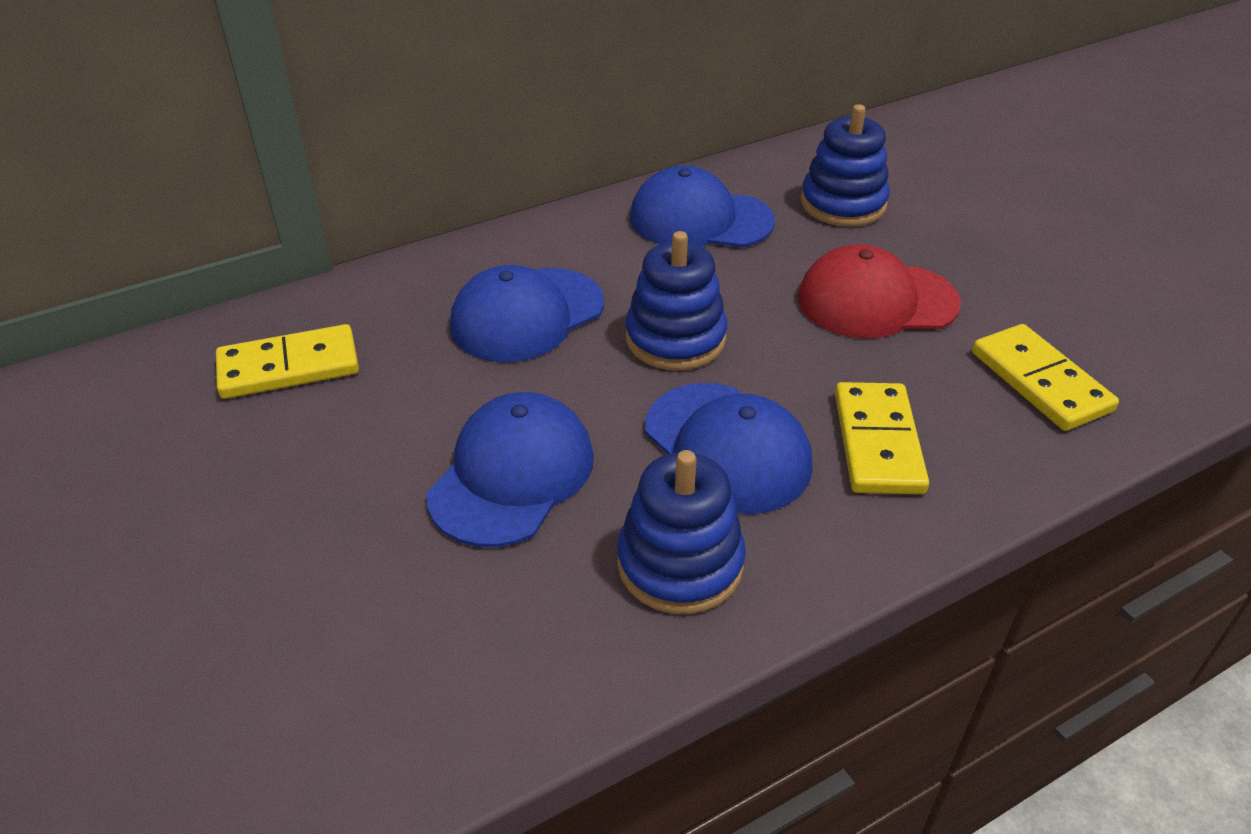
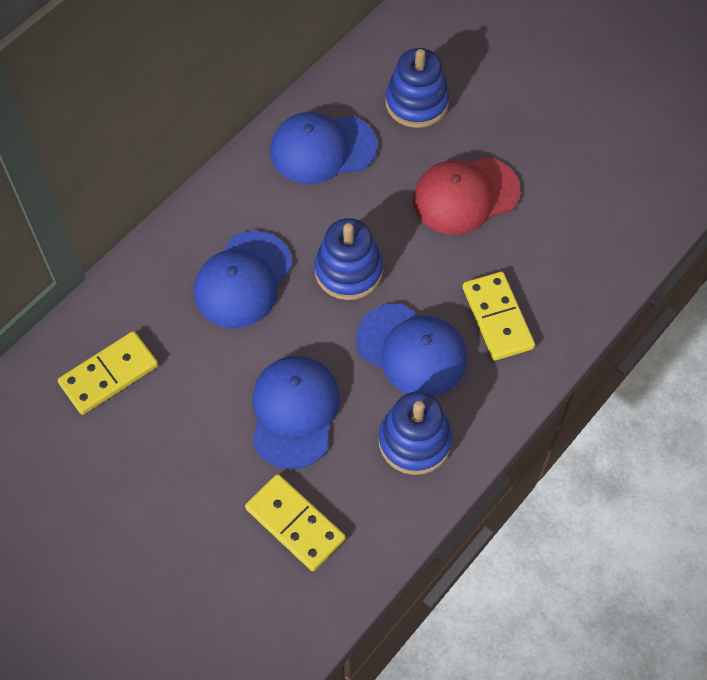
camera: 20 degrees left, 20 degrees up
(1040, 381) = (580, 237): yellow domino -> yellow domino (295, 523)

